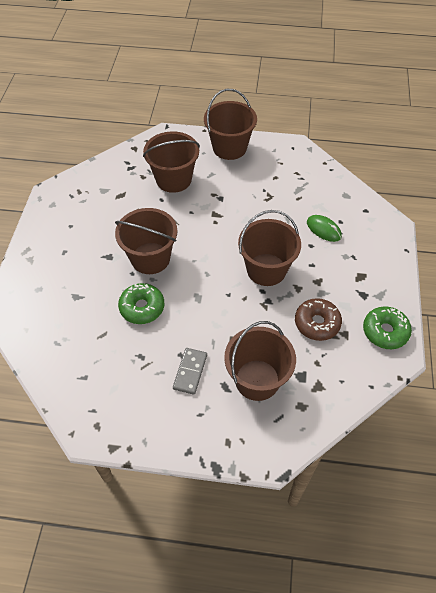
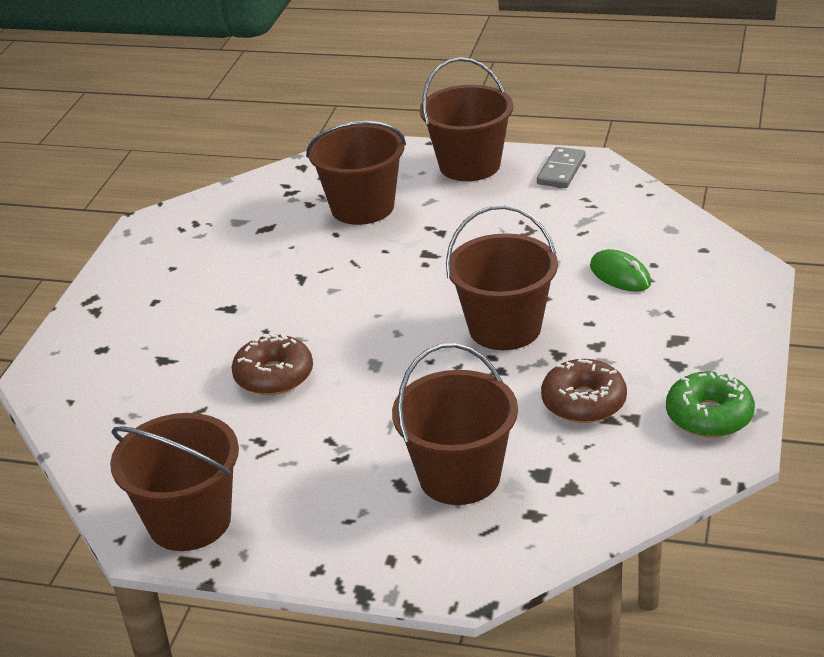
camera: 10 degrees right, 20 degrees down
(142, 307) = (274, 376): green donut -> brown donut
(150, 258) = (301, 311): brown bucket -> brown bucket (189, 521)
(190, 372) = (341, 463): grey domino -> grey domino (561, 170)

